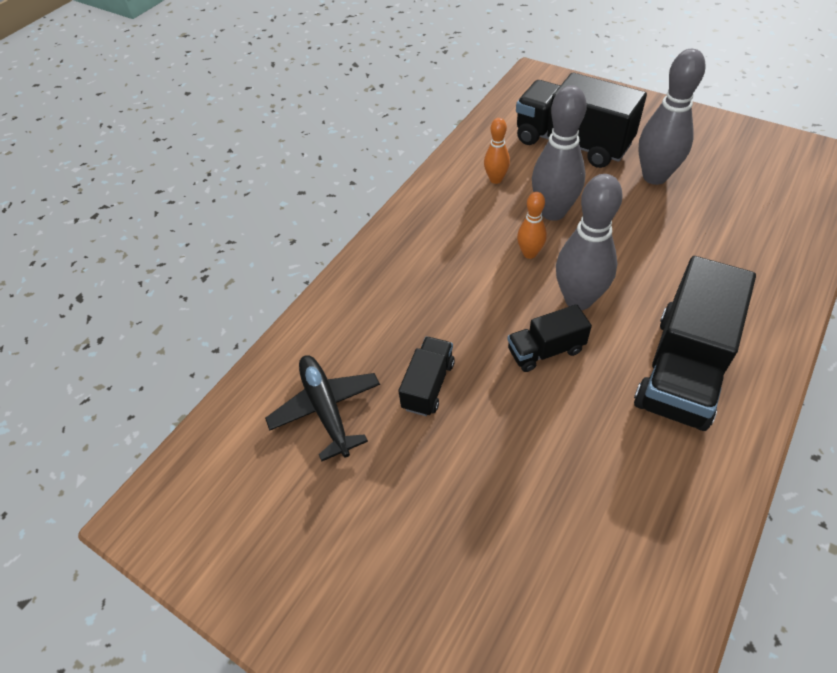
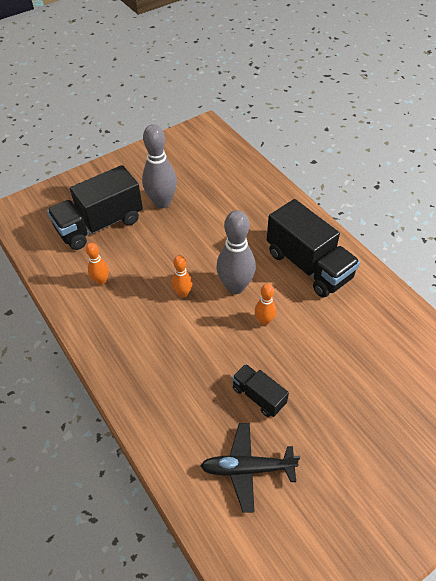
camera: 70 degrees left, 0 degrees up
(545, 350) = (264, 321): black truck -> orange bowling pin
(553, 212) = (155, 264): grey bowling pin -> none

